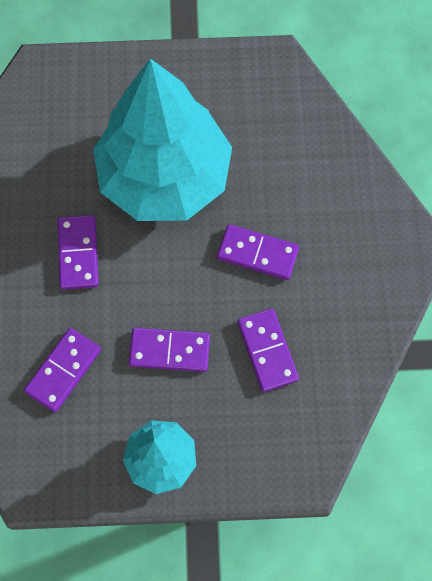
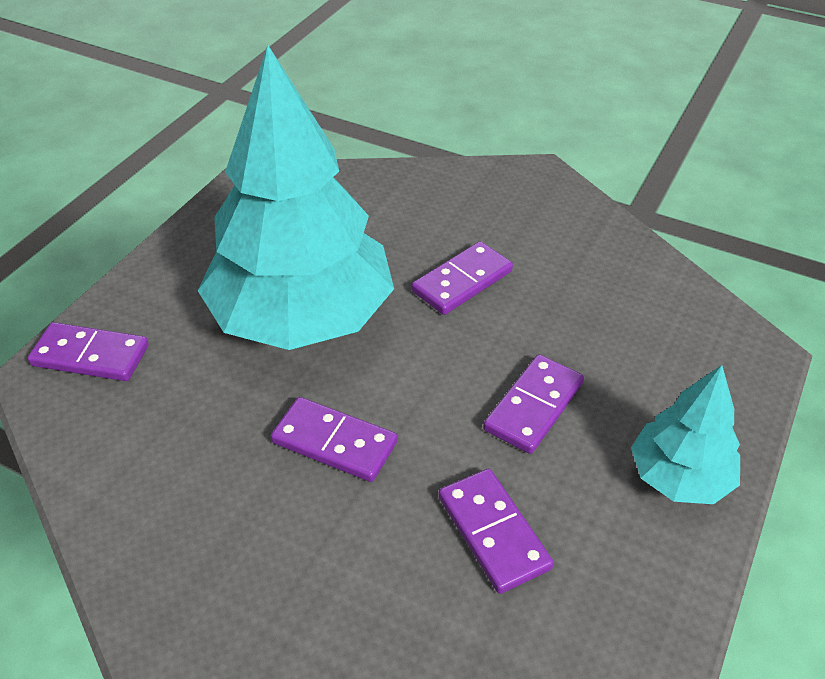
camera: 60 degrees left, 25 degrees down
(267, 351) = (587, 321): purple domino -> purple domino (90, 355)

